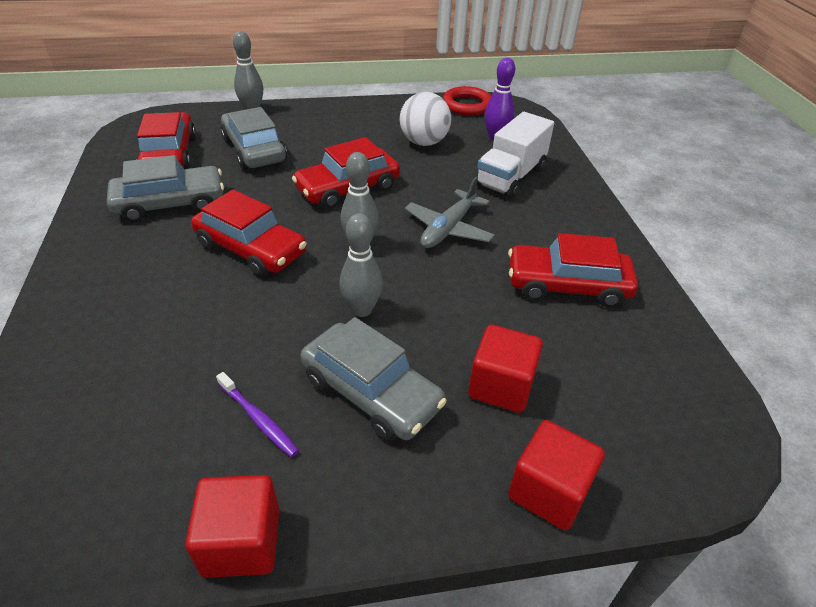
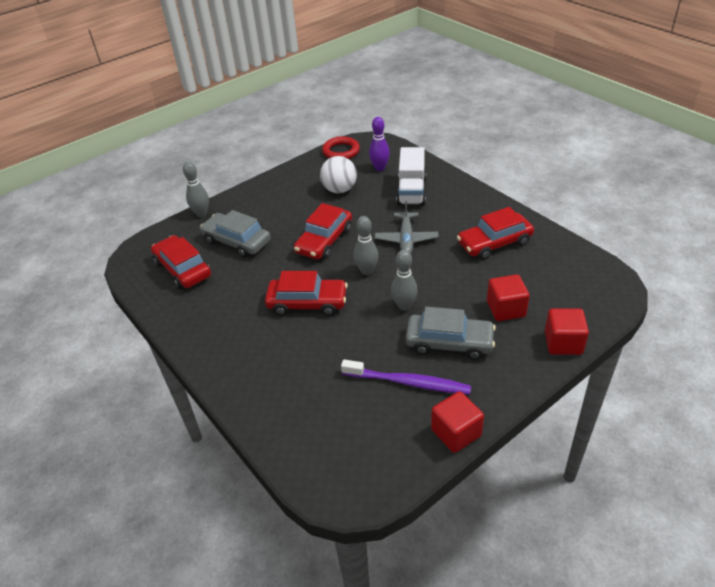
camera: 25 degrees left, 0 degrees up
(170, 204) = (224, 300): grey car -> none
(258, 419) = (408, 382): purple toothbrush -> purple toothbrush, size x1.79

